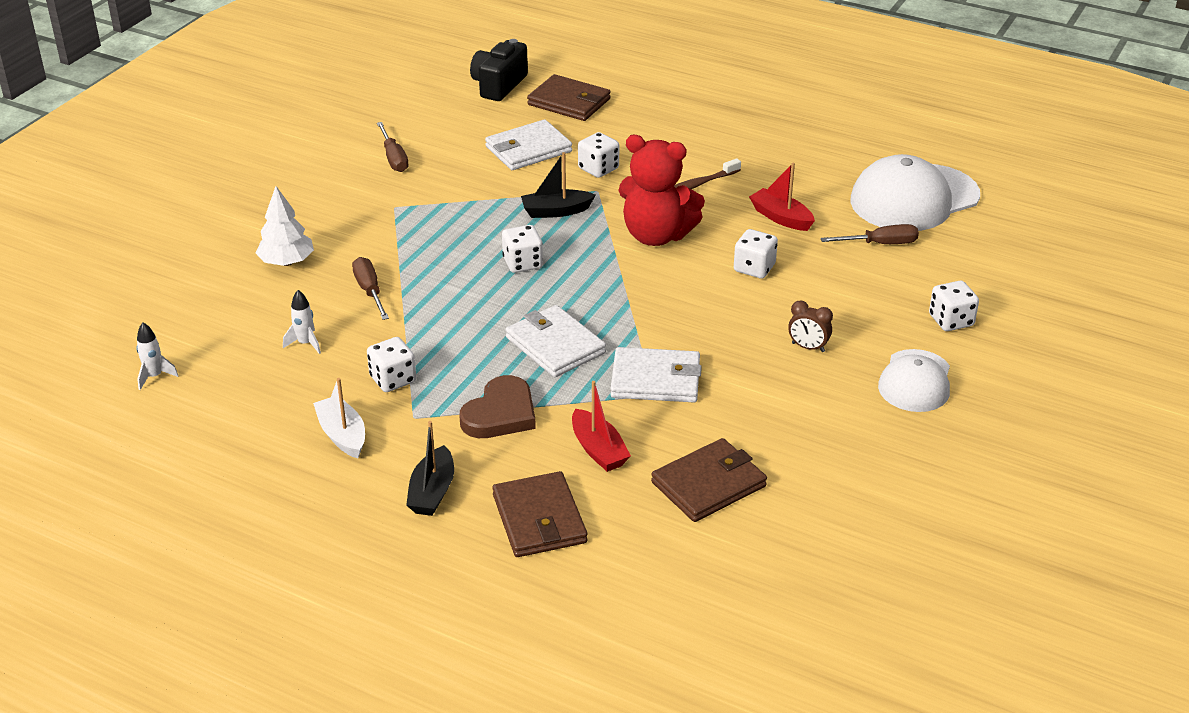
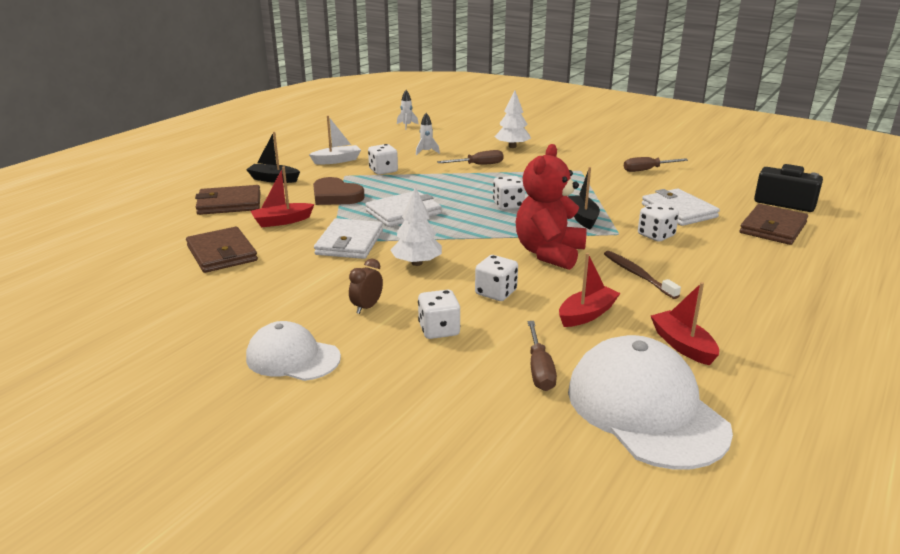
camera: 95 degrees right, 10 degrees down
(700, 323) = (417, 263): none -> white tree
(818, 174) = (683, 345): none -> red boat
(951, 321) = (384, 396): white dice -> white dice (439, 330)

